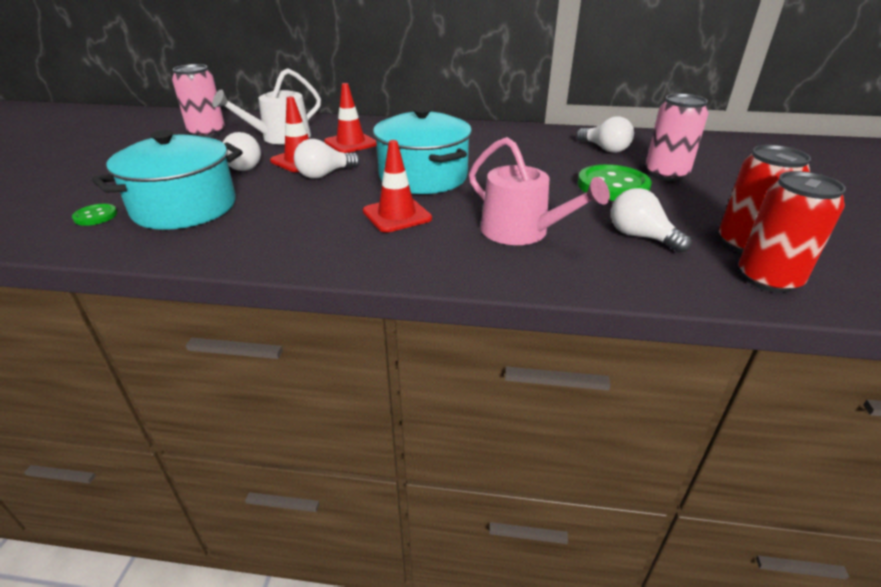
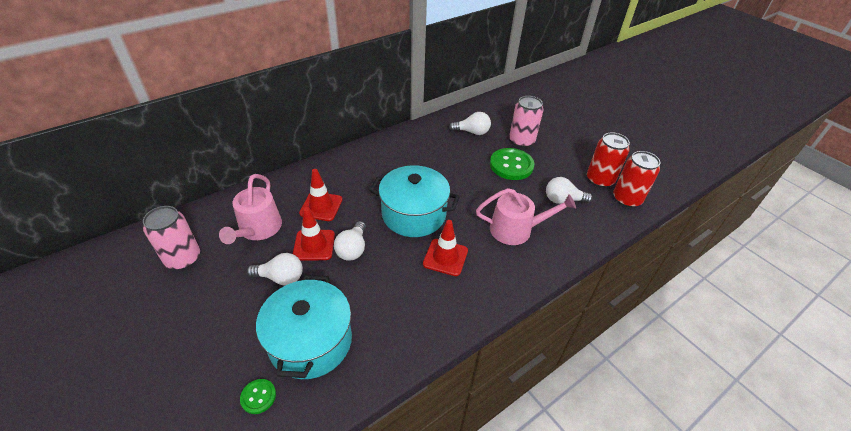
camera: 45 degrees left, 10 degrees up
(280, 137) = (258, 229): white watering can -> pink watering can

